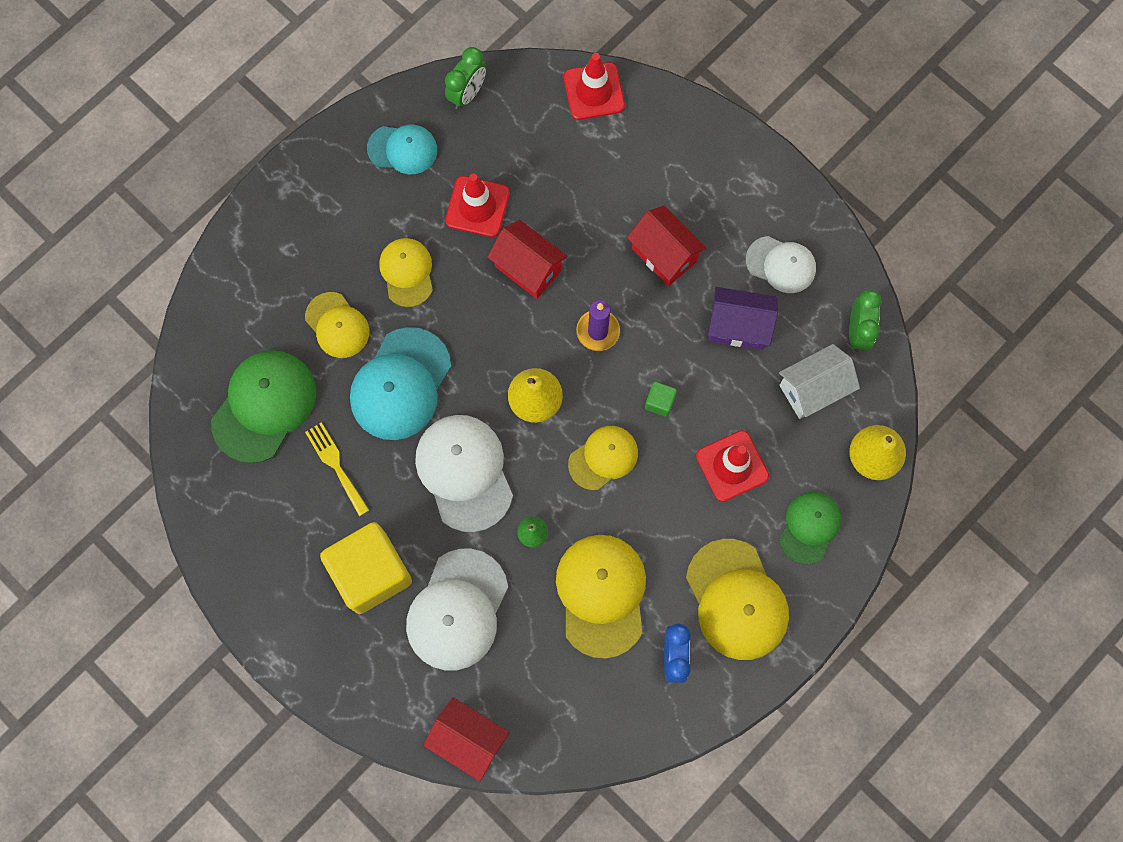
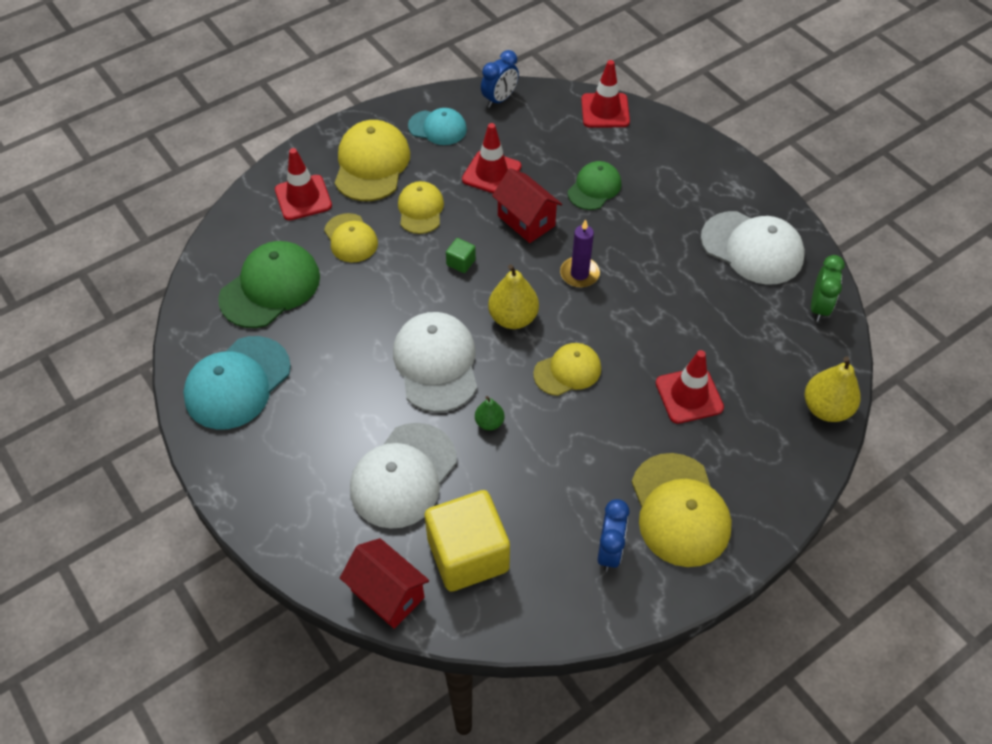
camera: 10 degrees right, 20 degrees down
(270, 278) = (303, 198): none -> red traffic cone
(336, 465) = (320, 341): yellow fork -> none
(371, 572) = (329, 431): yellow cube -> yellow cube (468, 554)
(400, 384) = (395, 288): turquoise cap -> turquoise cap (237, 383)
(467, 94) = (499, 99): green clock -> blue clock
(601, 595) = (546, 484): yellow cap -> yellow cap (371, 164)
(659, 402) = (627, 335): green cube -> green cube (461, 262)
(664, 255) = (647, 227): red house -> none
(738, 326) = (708, 288): purple house -> none
(781, 264) = (752, 248): white cap -> white cap, size x1.63
(809, 527) = (759, 458): green cap -> green cap (594, 188)
(813, 389) = (773, 345): white house -> none

